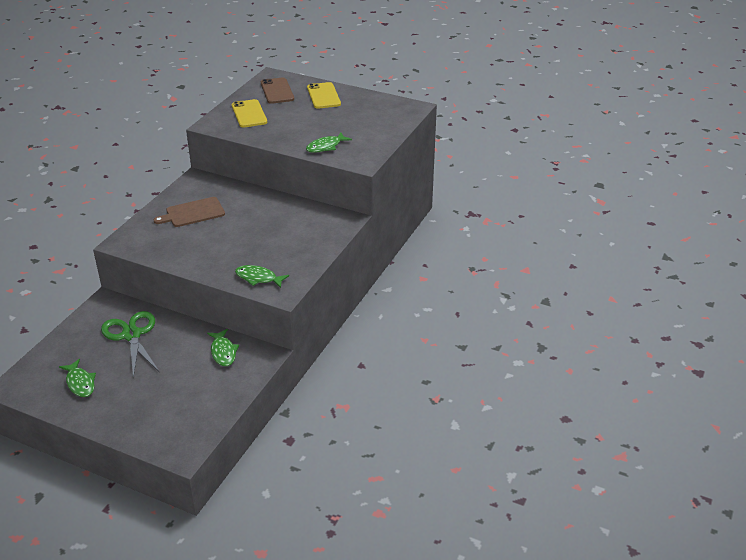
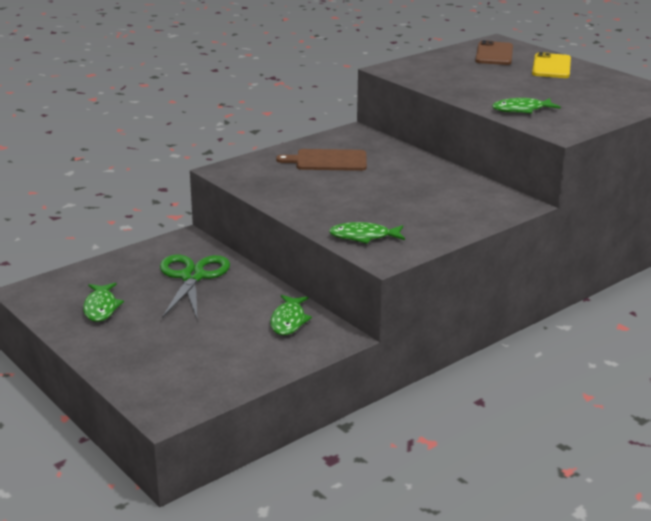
camera: 25 degrees right, 10 degrees down
(249, 114) = (444, 67): yellow phone -> none
(258, 278) = (363, 237): green fish -> green fish turned 45 degrees counterclockwise

